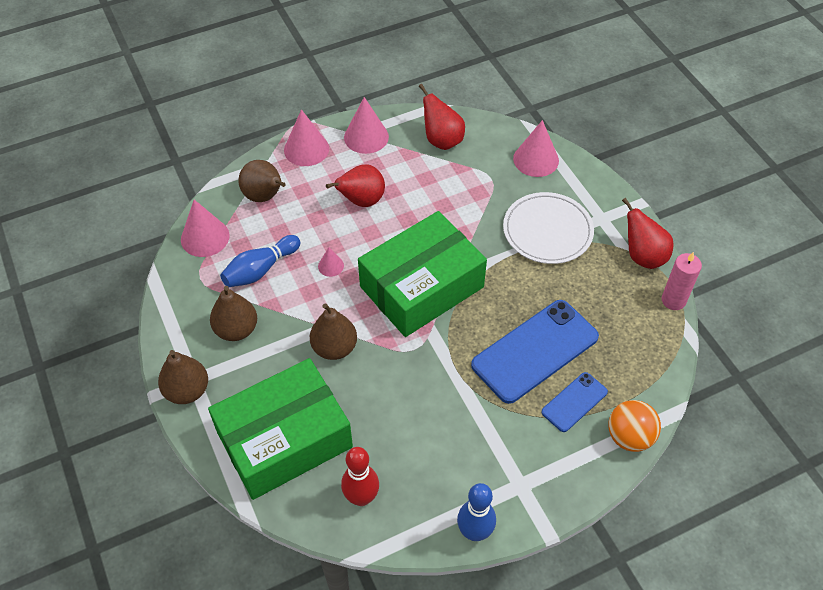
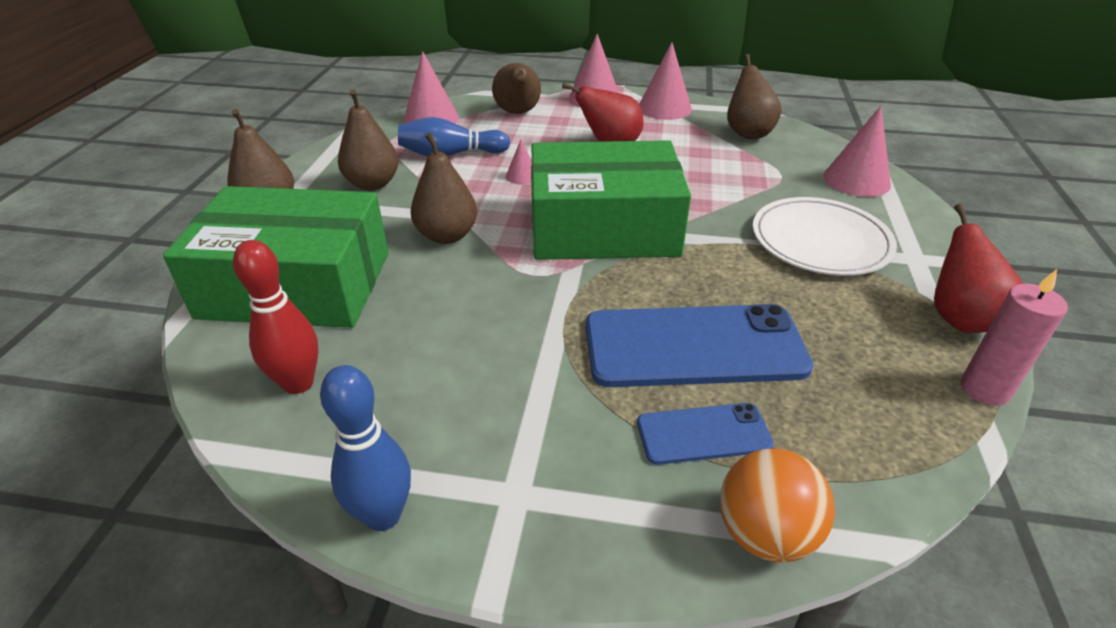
camera: 35 degrees right, 15 degrees down
(442, 140) = (747, 133): red pear -> brown pear

